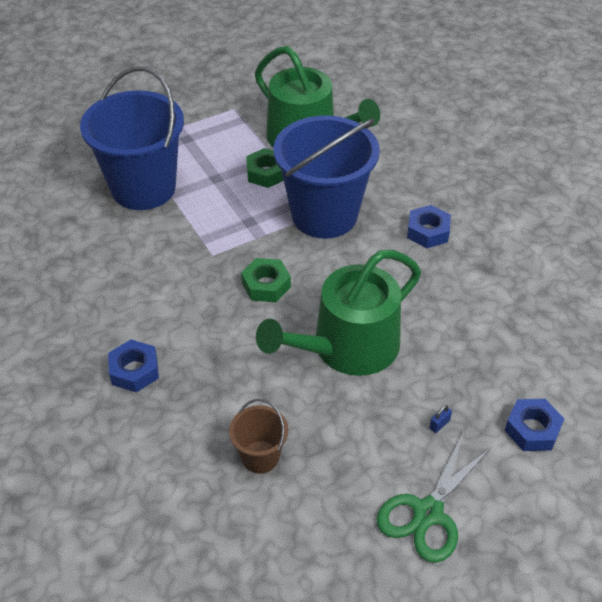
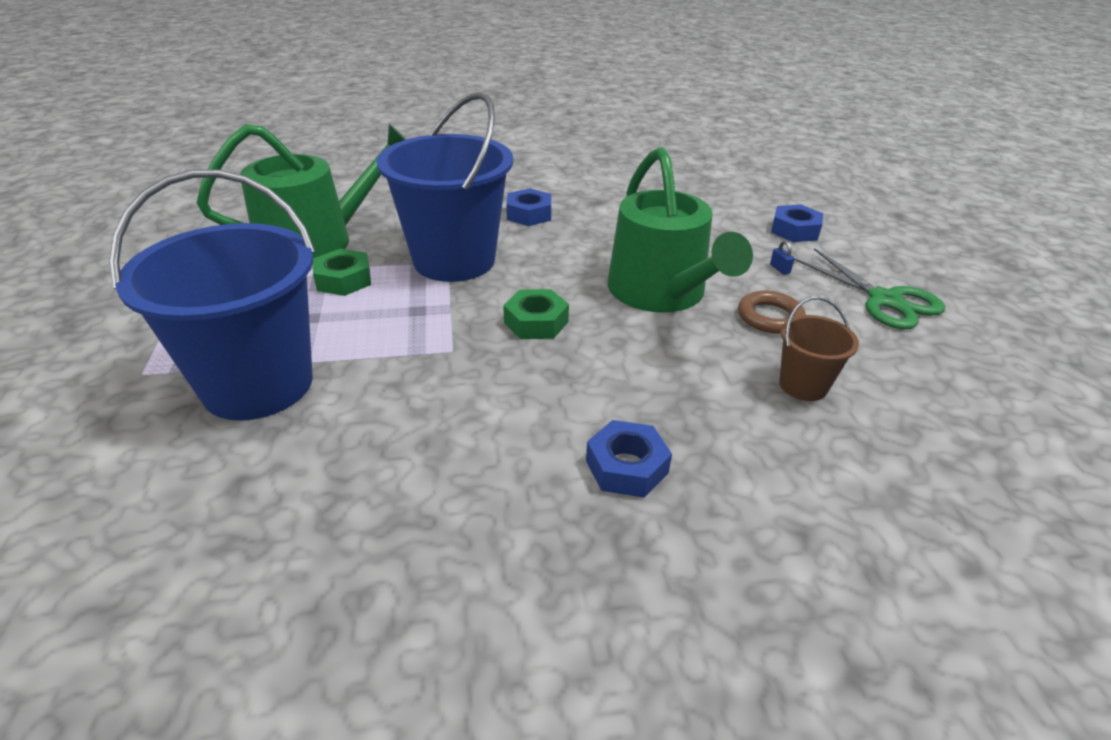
camera: 70 degrees left, 10 degrees down
(348, 425) = (770, 317): none -> brown ring

